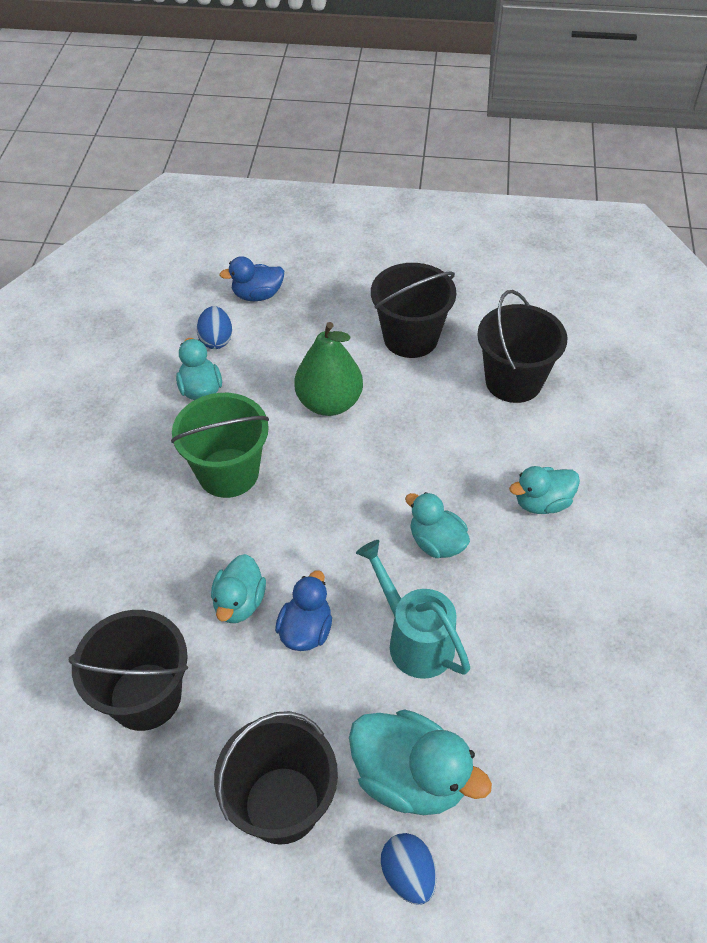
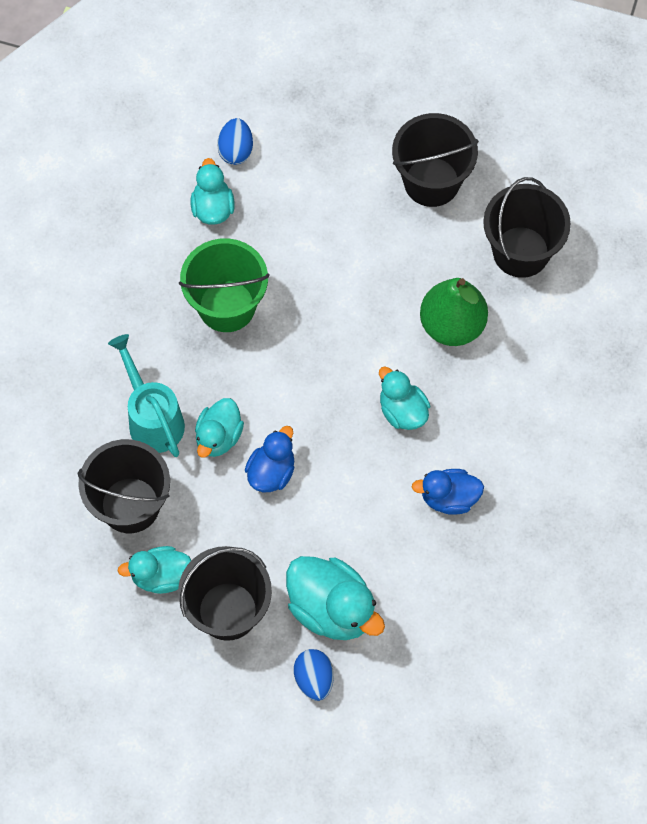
camera: 10 degrees right, 15 degrees up
(257, 295) = (286, 100): blue duck -> blue duck (449, 498)
(329, 403) = (335, 245): green pear -> green pear (452, 325)
(414, 639) = (361, 496): turquoise watering can -> turquoise watering can (152, 418)
(542, 502) = (509, 388): turquoise duck -> turquoise duck (160, 576)

